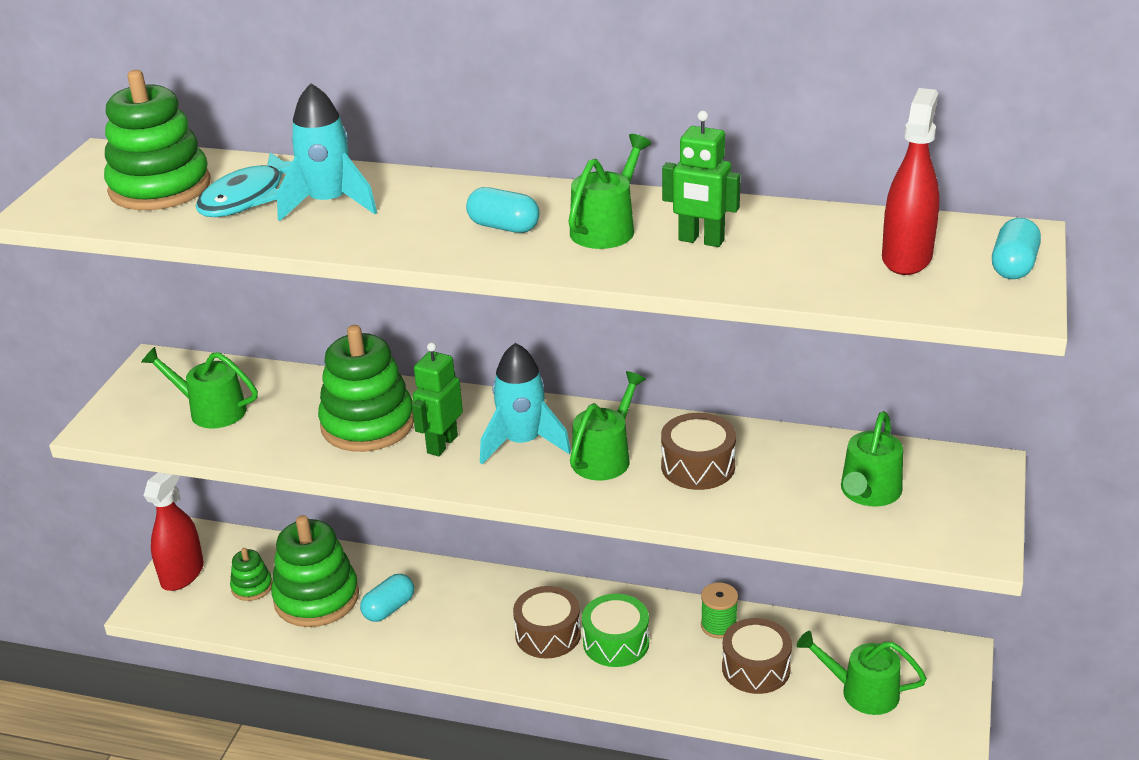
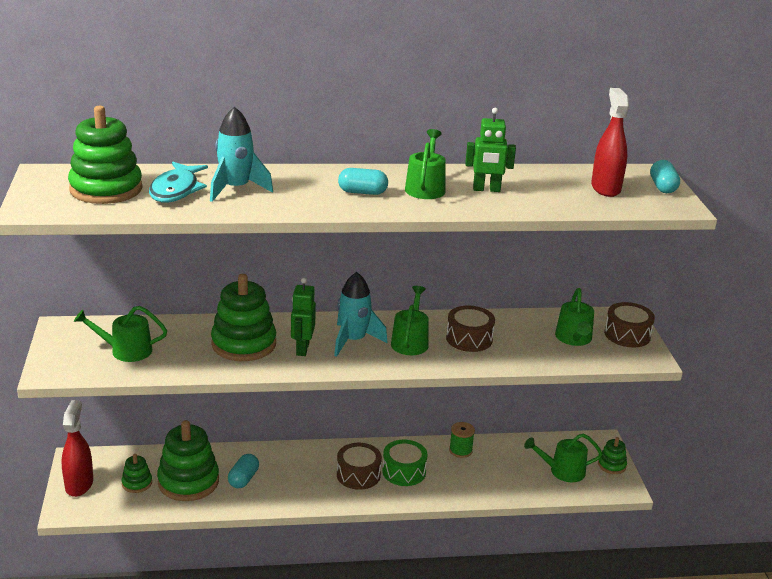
camera: 25 degrees left, 5 degrees down
(756, 668) = (495, 470): brown drum -> brown drum (627, 335)
(950, 699) = (612, 465): none -> green stacking toy

